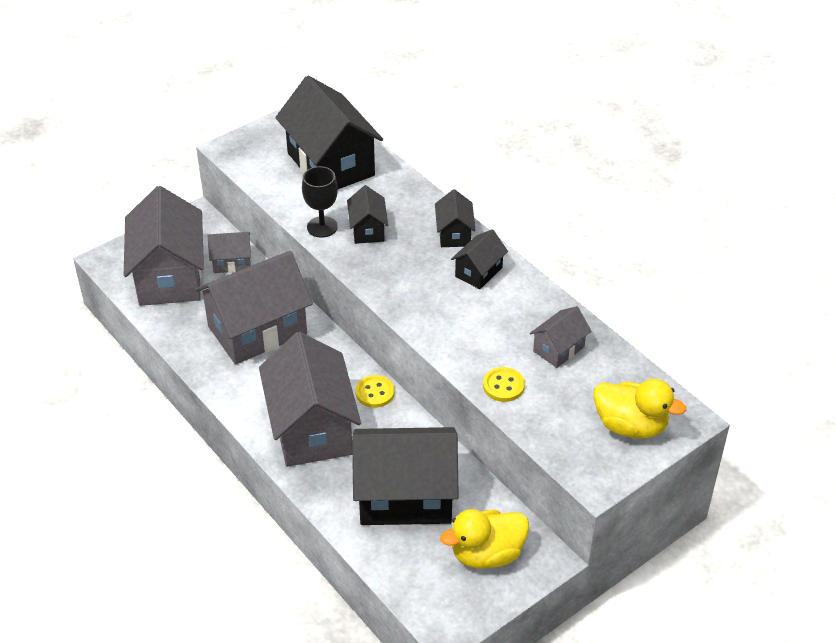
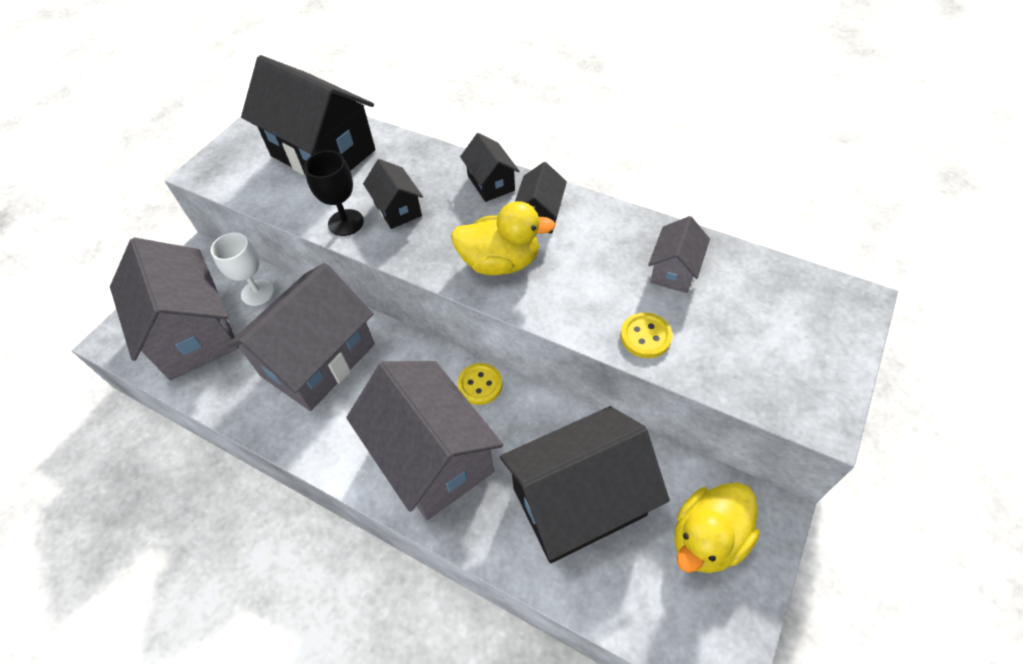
camera: 20 degrees left, 10 degrees up
(232, 262) = (257, 292): grey house -> white goblet
(630, 426) = (807, 332): yellow duck -> yellow duck (500, 262)

